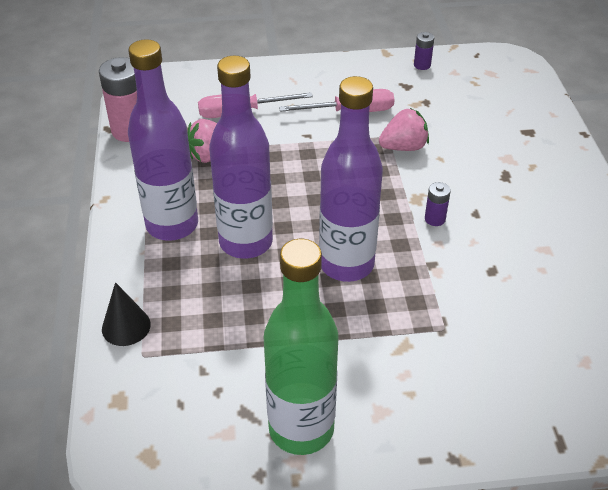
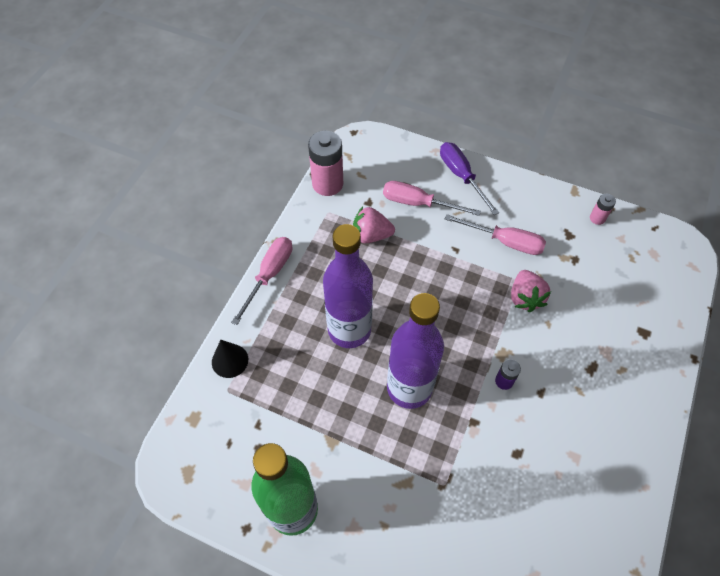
camera: 30 degrees right, 15 degrees up
(119, 231) = (269, 275): none -> pink screwdriver
(172, 225) = (307, 288): purple bottle -> none
(269, 77) = (461, 176): none -> purple screwdriver
(403, 147) = (525, 298): pink strawberry -> pink strawberry turned 75 degrees clockwise
(422, 65) = (597, 218): purple battery -> pink battery

